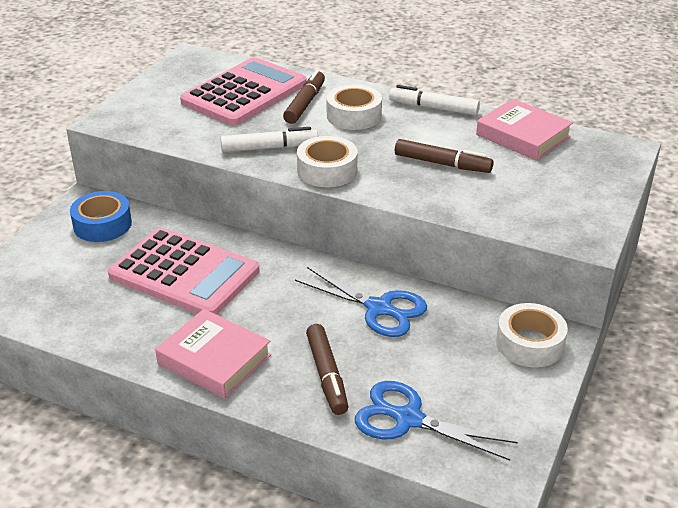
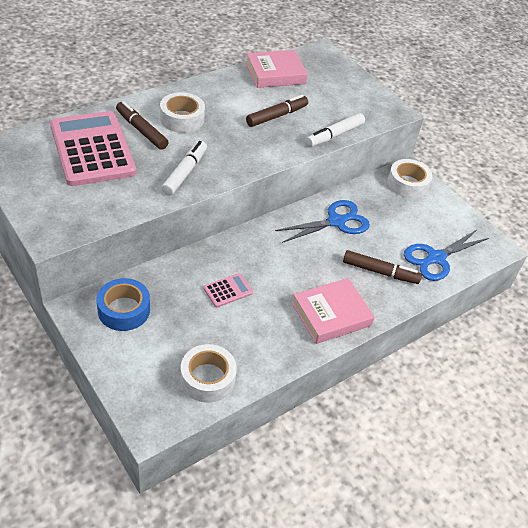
camera: 65 degrees left, 10 degrees up
(184, 273) = (228, 290): pink calculator -> pink calculator, size x0.41
(327, 170) = (239, 162): white tape -> white tape (207, 378)
(433, 108) = (208, 85): white marker -> white marker (334, 135)

